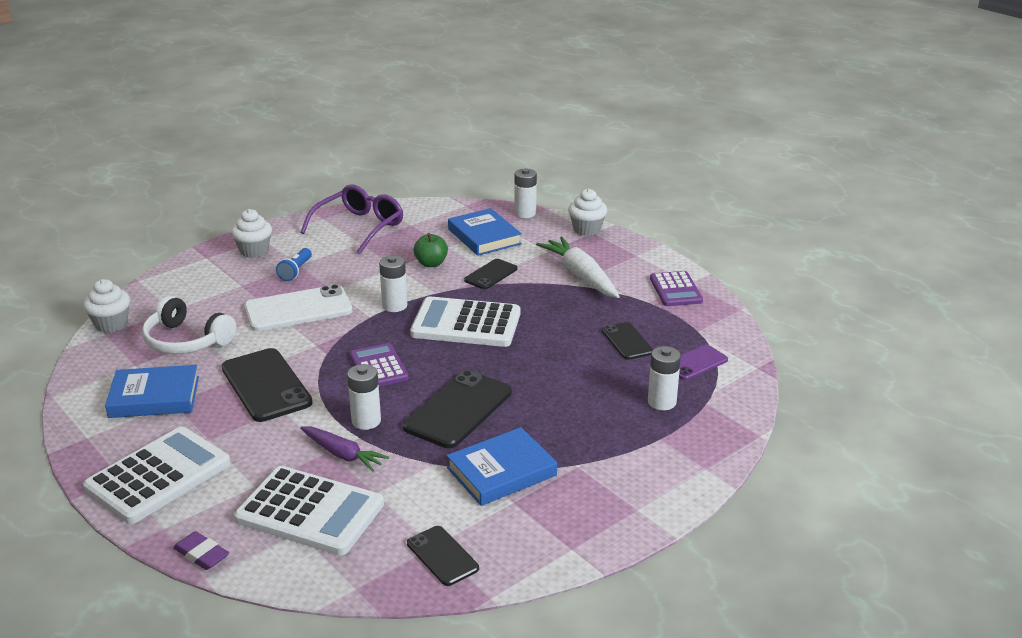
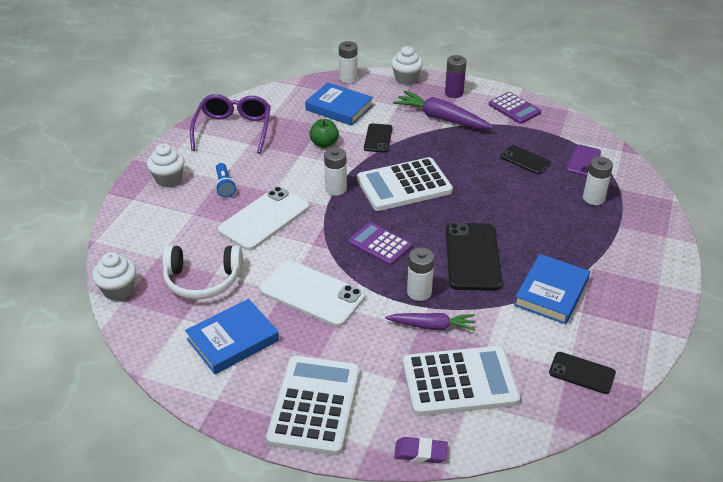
camera: 30 degrees left, 10 degrees up
(266, 385) = (312, 293): black phone -> white phone
(580, 276) = (441, 118): white carrot -> purple carrot
(623, 256) = (454, 93): none -> purple battery

